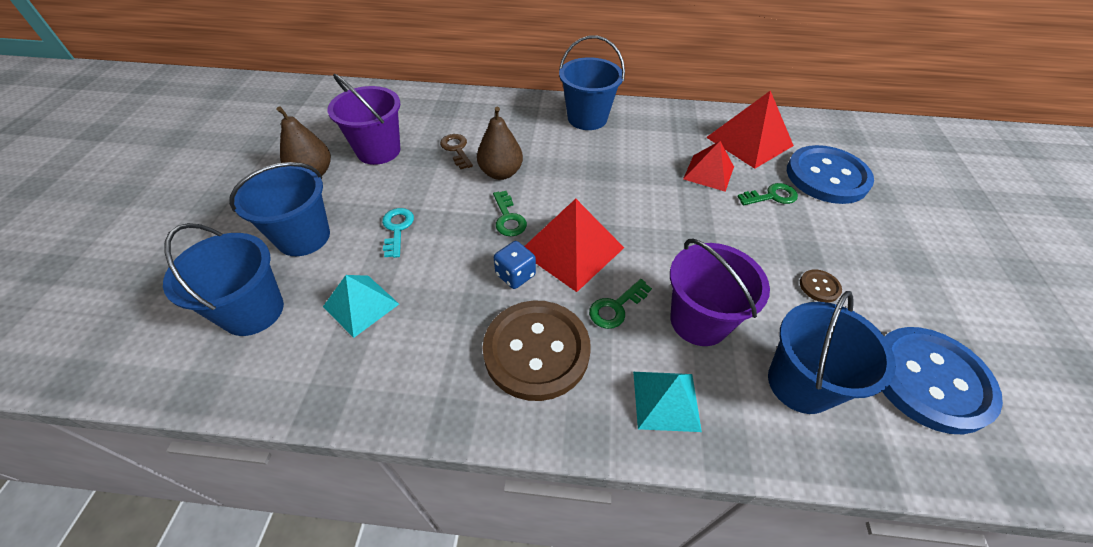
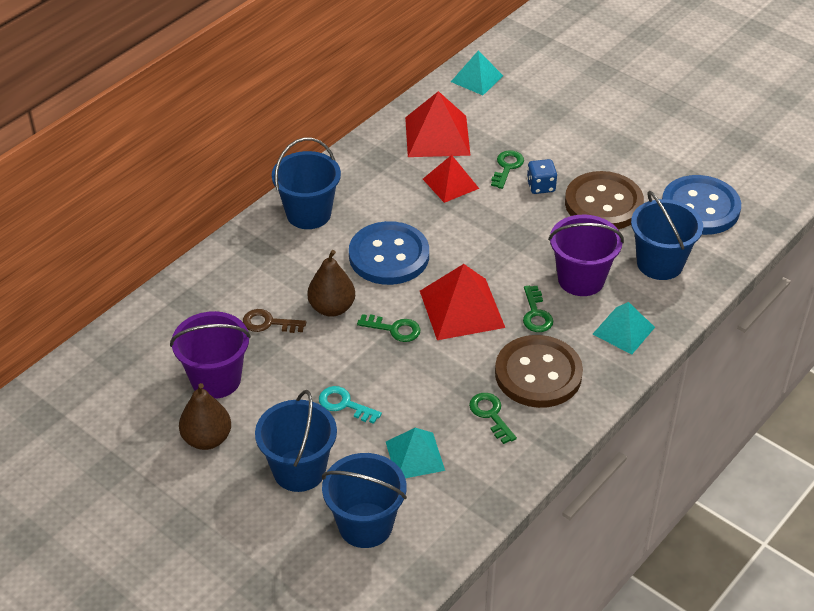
camera: 55 degrees left, 5 degrees down
(451, 338) = (490, 414): none -> green key
(515, 275) = (460, 353): blue dice -> blue dice (541, 186)
(819, 287) = (603, 203): brown button -> brown button, size x2.49
(826, 177) = (514, 124): blue button -> blue button (389, 256)
(841, 132) = (476, 78): none -> turquoise pyramid

